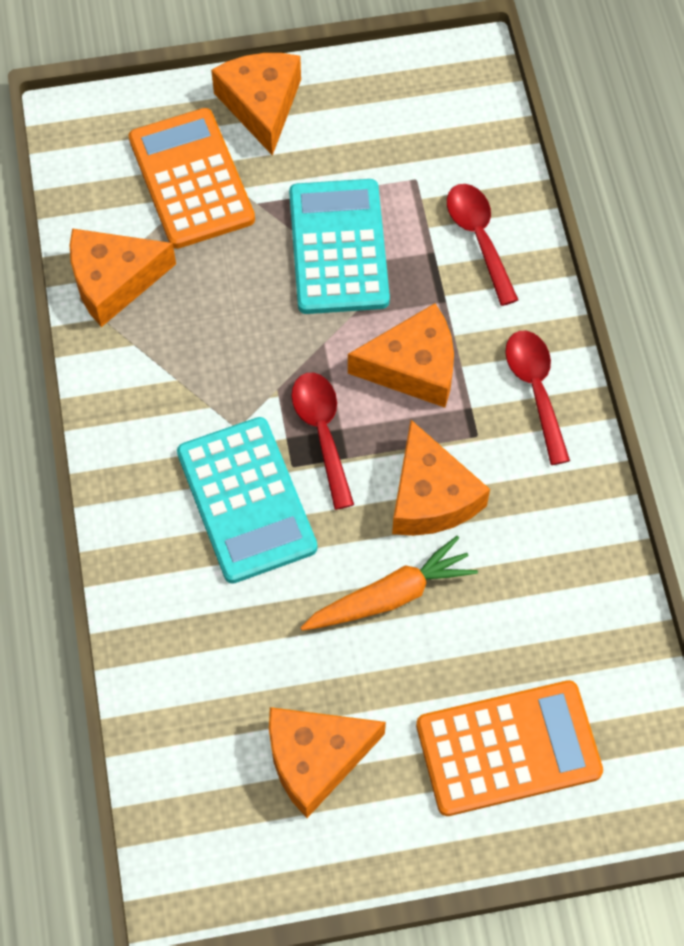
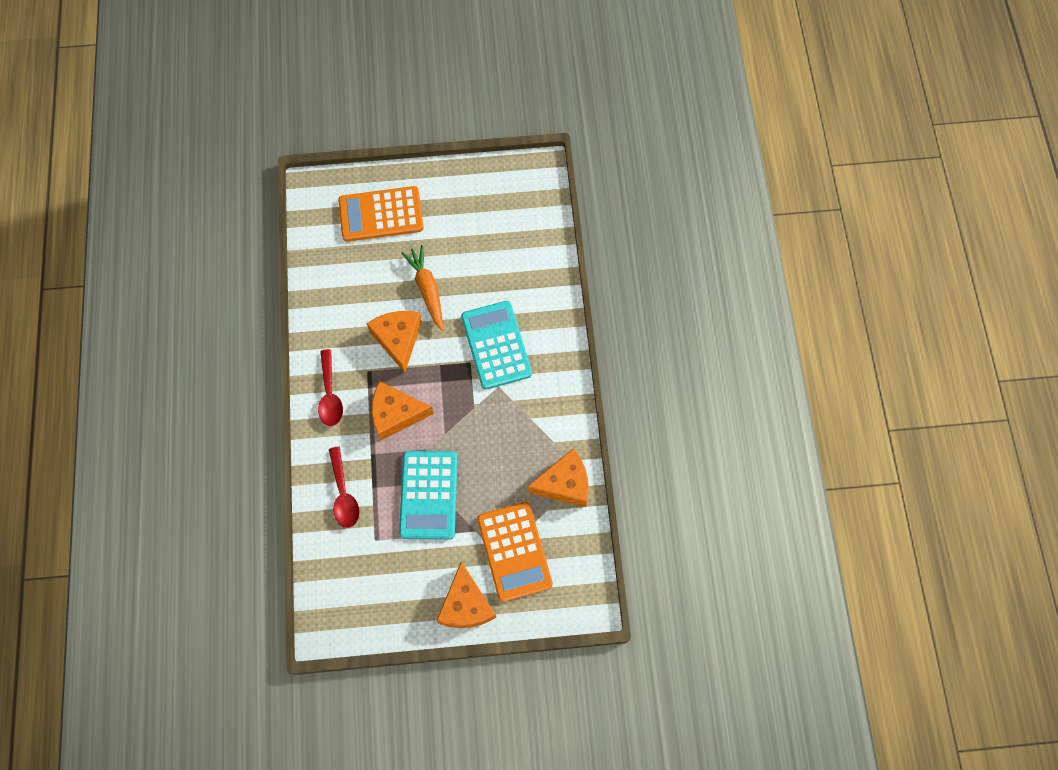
camera: 175 degrees left, 5 degrees up
(316, 758) = (473, 217): orange cheese -> none
(322, 433) = (451, 379): red spoon -> none
(390, 596) = (427, 290): orange carrot -> orange carrot turned 90 degrees clockwise

